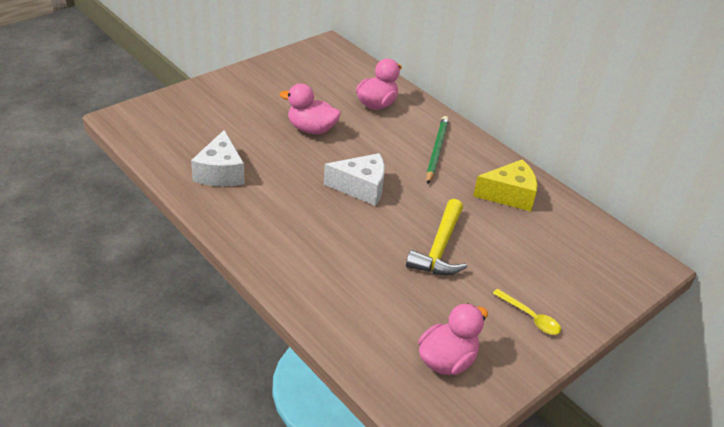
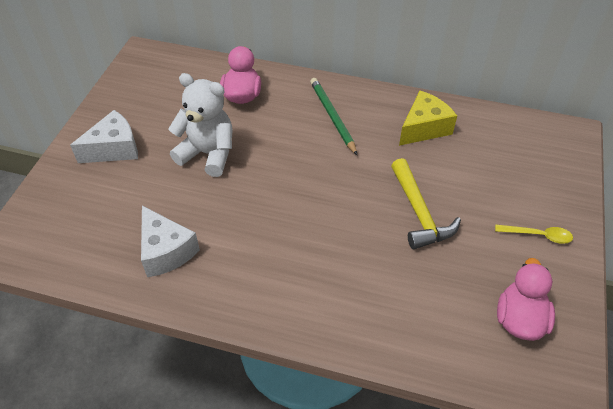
camera: 30 degrees left, 10 degrees up
(311, 129) = (208, 154): pink duck -> white teddy bear
(361, 188) = (305, 191): white cheese -> white cheese (114, 149)

